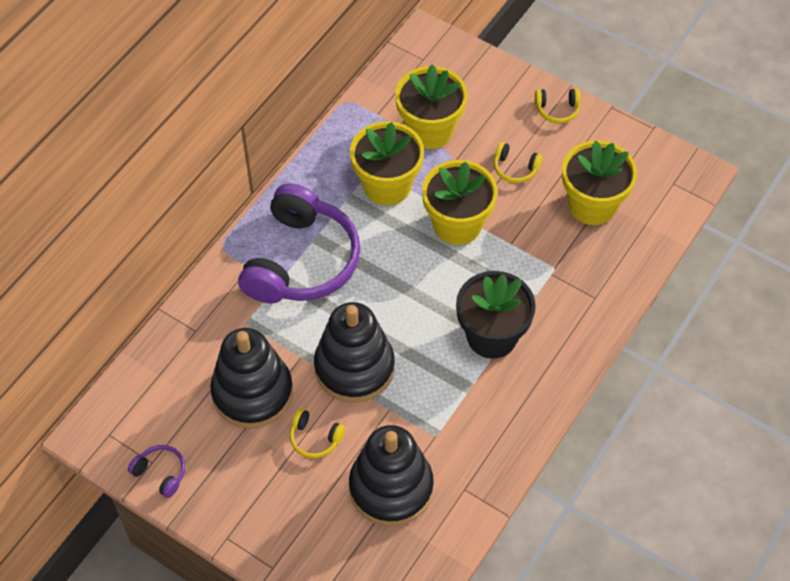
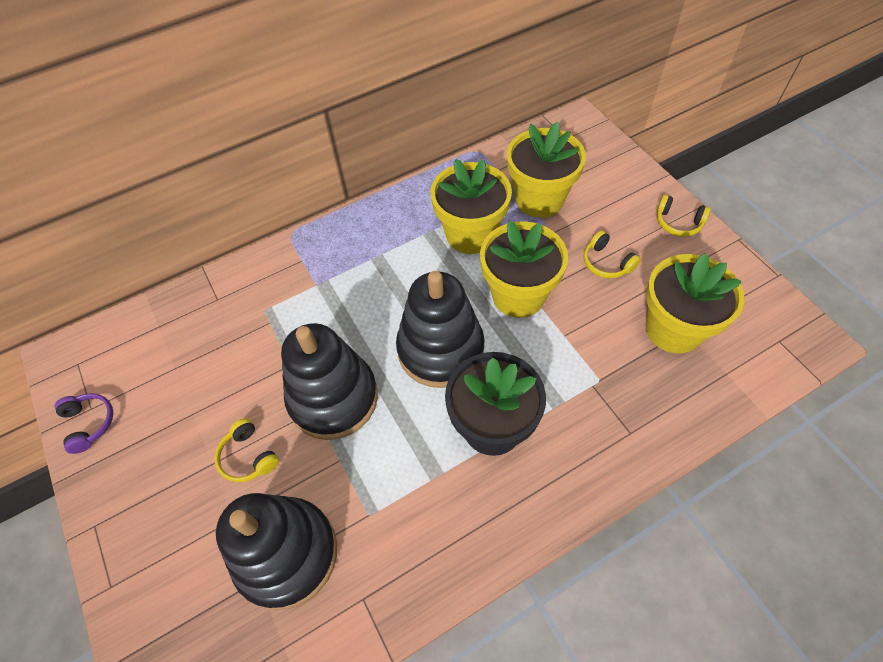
camera: 30 degrees right, 0 degrees up
(252, 392) = (224, 380): black stacking toy -> black stacking toy (440, 349)
(301, 261) = (350, 273): purple headphones -> none

